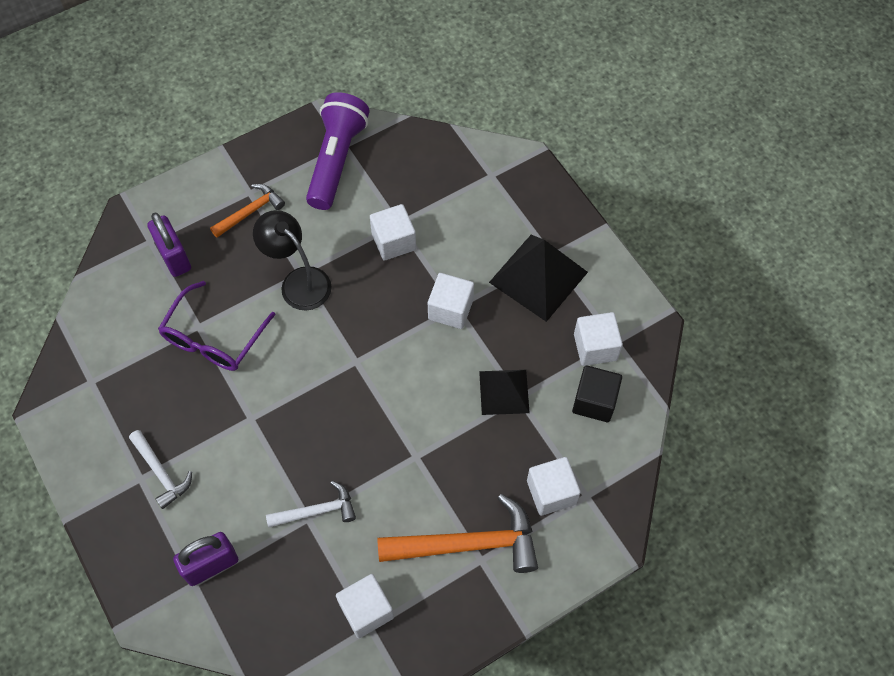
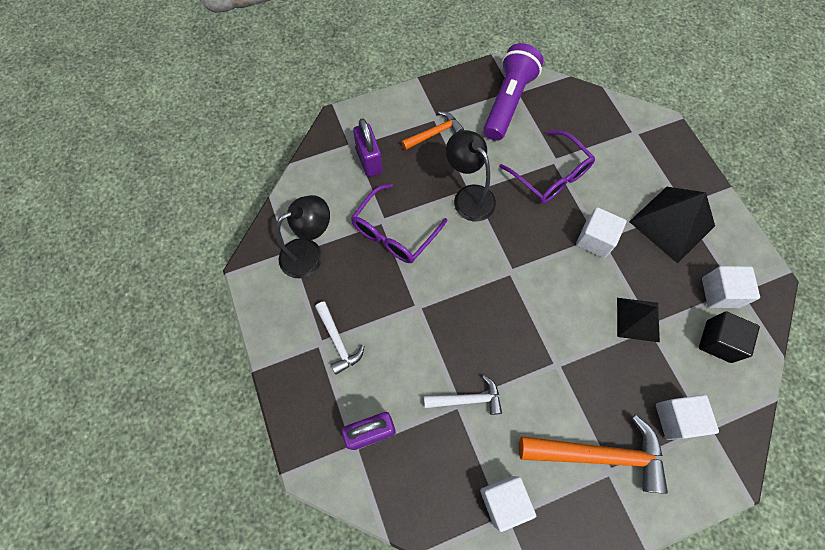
camera: 10 degrees right, 5 degrees up
(115, 378) = (309, 253): none -> black lamp
(393, 241) = (550, 175): white cube -> purple glasses

